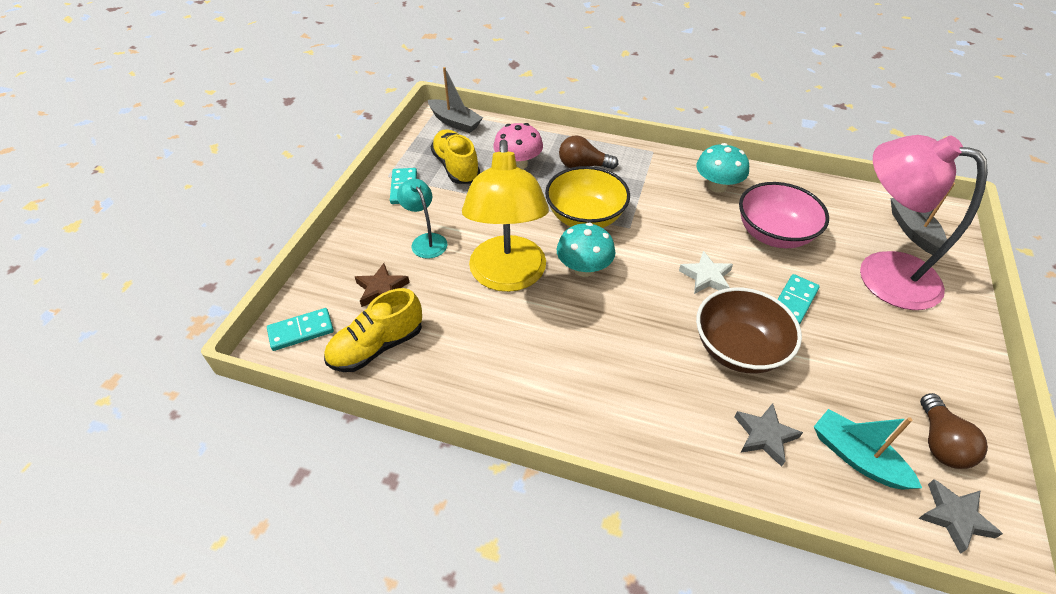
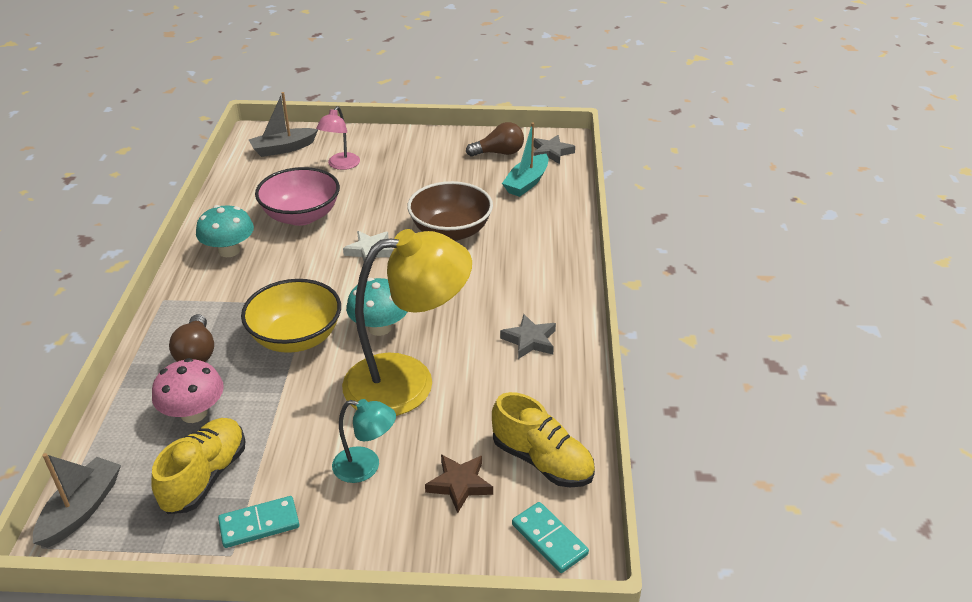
camera: 105 degrees left, 10 degrees down
(426, 241) = (366, 467): turquoise lamp -> turquoise lamp turned 120 degrees counterclockwise
(456, 167) = (205, 477): yellow shoe -> yellow shoe turned 150 degrees clockwise
(764, 436) = (528, 218): grey star -> grey star (529, 340)
(794, 301) = (386, 205): turquoise domino -> none
(881, 273) = (341, 165): pink lamp -> pink lamp, size x0.48

